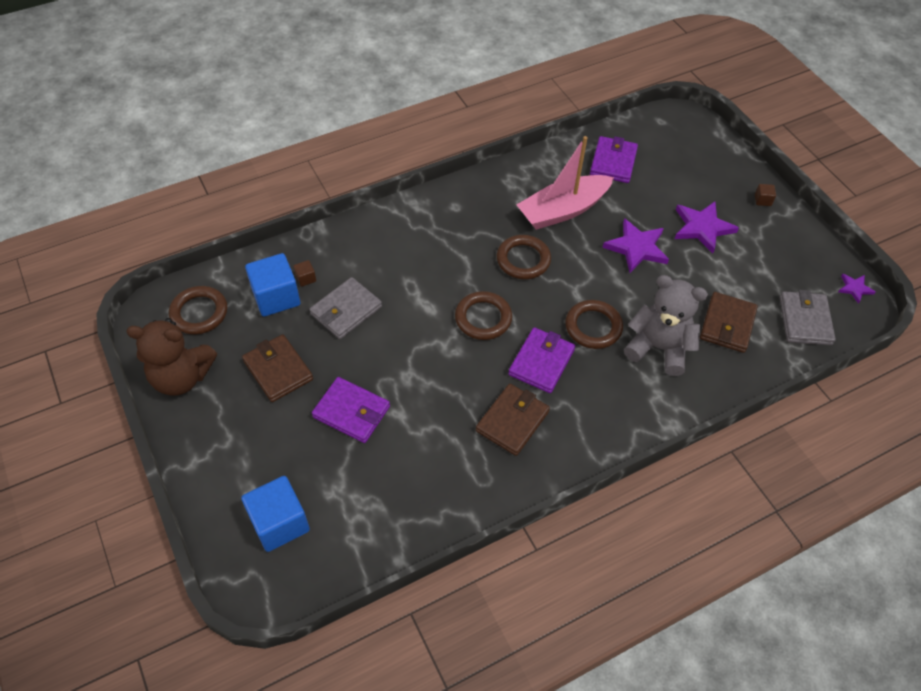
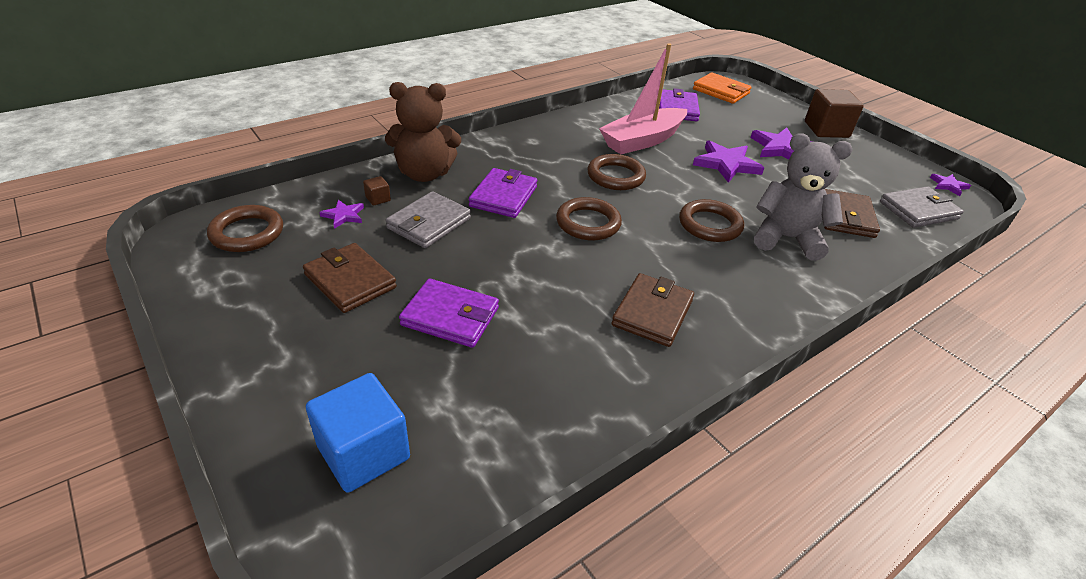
camera: 10 degrees left, 15 degrees down
(182, 377) = (221, 295): brown teddy bear -> brown teddy bear (424, 174)
(276, 297) = (343, 215): blue cube -> purple star
(541, 362) = (666, 257): purple wallet -> purple wallet (503, 196)
(670, 134) = (721, 91): none -> orange wallet
(762, 200) = (826, 129): brown cube -> brown cube, size x2.34
(805, 320) = (918, 210): grey wallet -> grey wallet turned 75 degrees clockwise

